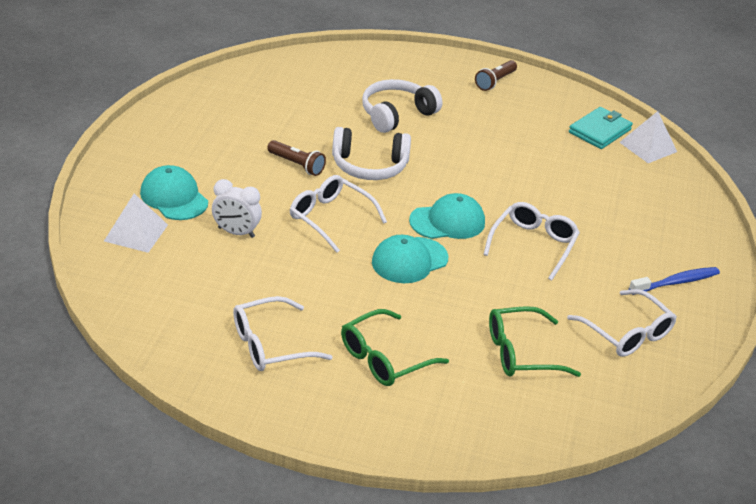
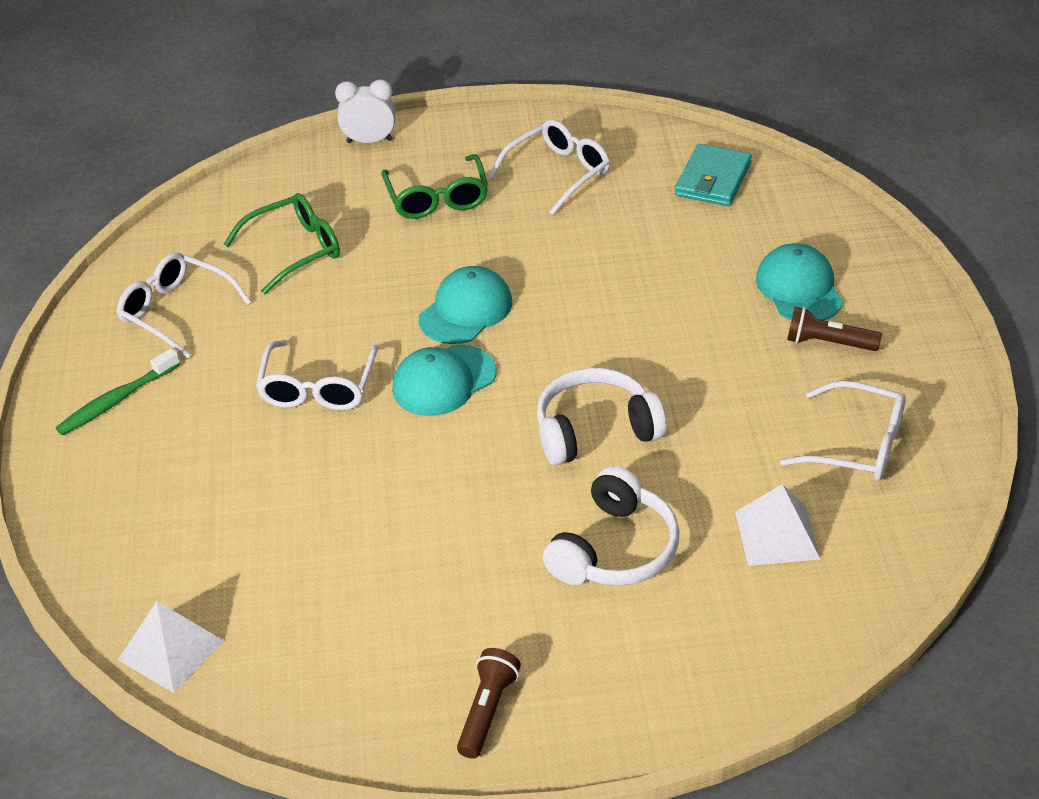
camera: 165 degrees right, 5 degrees up
(136, 232) = (796, 232): white pyramid -> white pyramid (777, 535)
(174, 197) = (799, 288): turquoise cap -> turquoise cap turned 135 degrees counterclockwise
(236, 232) = (689, 272): white clock -> white clock (369, 141)
(297, 165) = (693, 393): brown flashlight -> brown flashlight (828, 343)
(330, 218) = (594, 331): white glasses -> white glasses (857, 445)
(384, 358) = (437, 198): green glasses -> green glasses turned 135 degrees clockwise
(600, 131) = (262, 655): turquoise wallet -> turquoise wallet (713, 179)
(676, 282) = (116, 400): blue toothbrush -> green toothbrush

